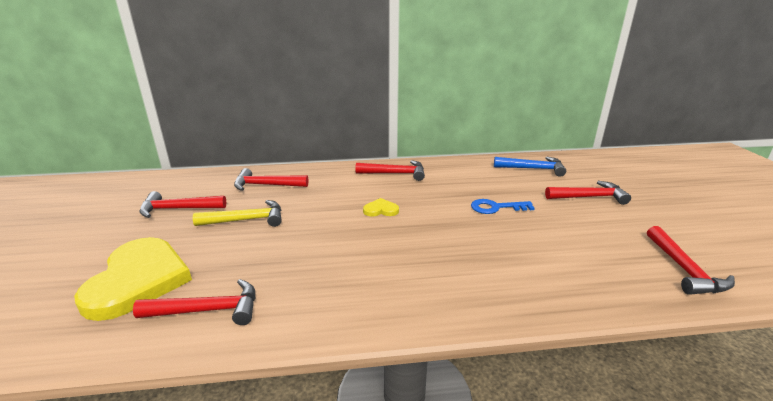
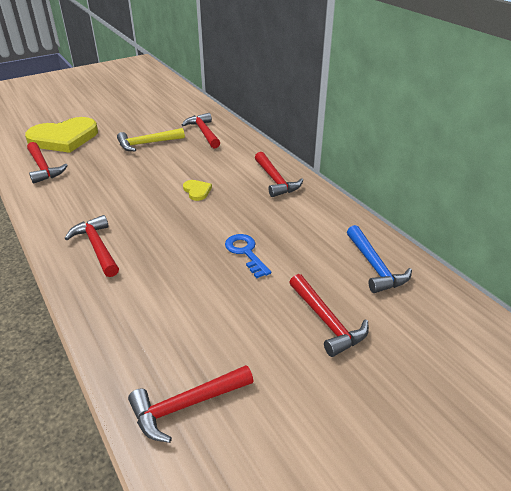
camera: 65 degrees right, 10 degrees up
(178, 209) = (147, 117): red hammer -> red hammer (97, 247)
(247, 220) = (147, 144): yellow hammer -> yellow hammer turned 105 degrees clockwise

